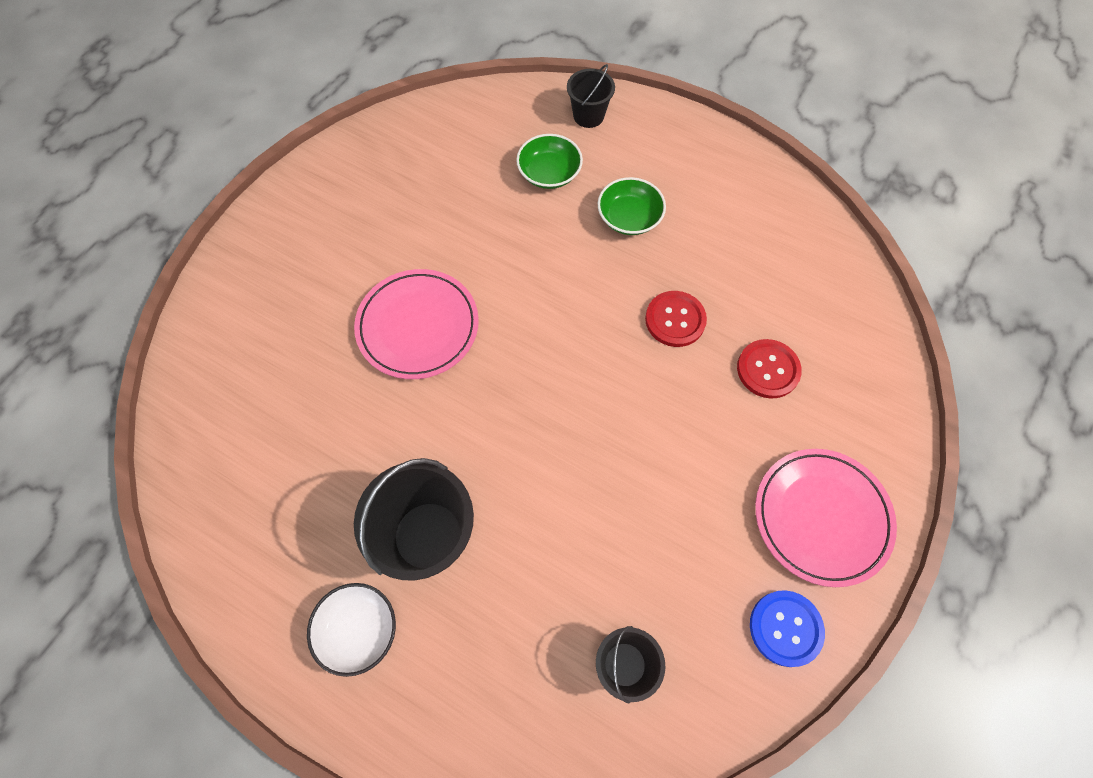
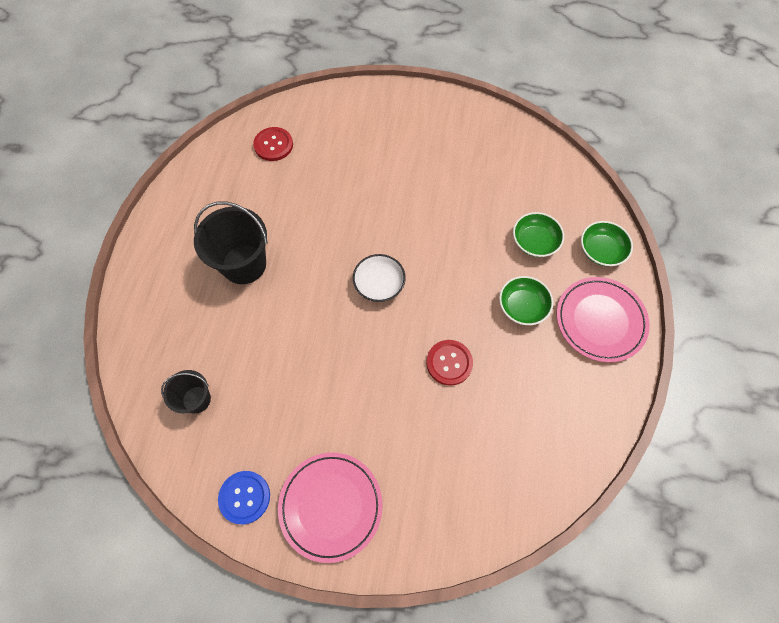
camera: 70 degrees right, 0 degrees up
(358, 630) = (181, 249): white bowl -> white bowl (379, 284)
(418, 326) = (378, 207): pink plate -> pink plate (600, 320)
(588, 116) = (601, 250): black bucket -> green bowl
(768, 369) = (435, 440): red button -> red button (273, 145)

